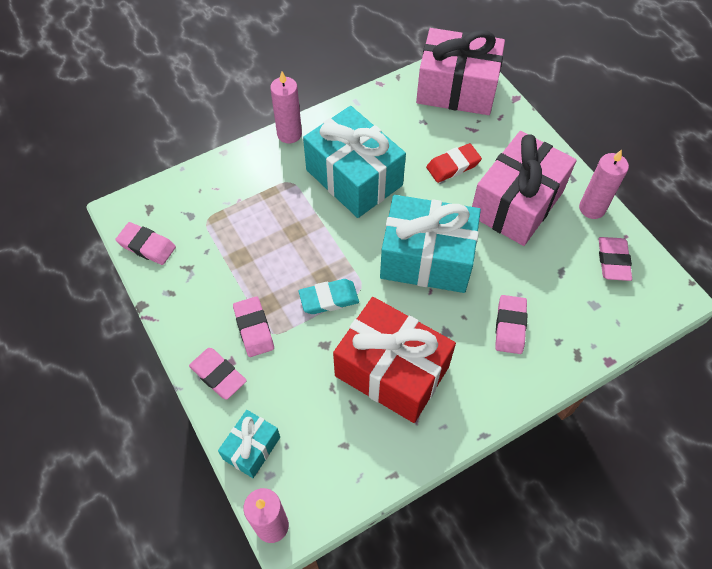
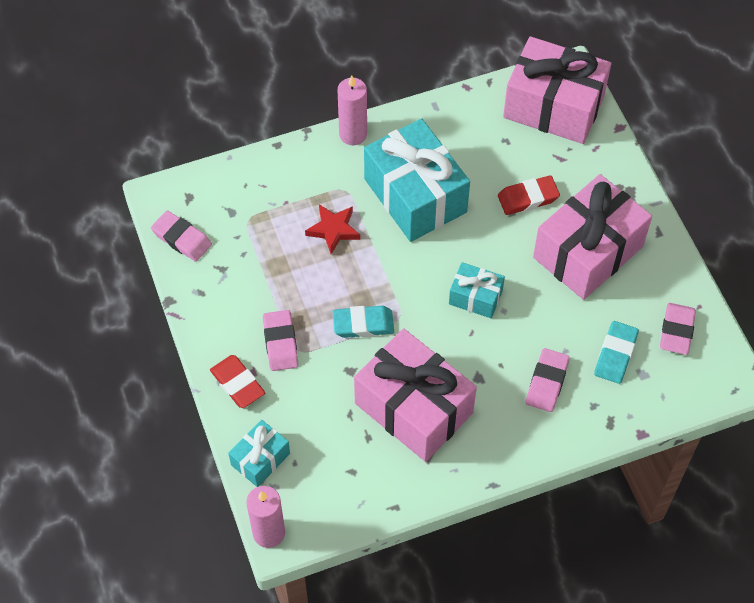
camera: 10 degrees right, 0 degrees up
(218, 375) = (237, 384): pink eraser -> red eraser
(286, 217) = (333, 230): none -> red star
(391, 371) = (413, 408): red gift -> pink gift
(427, 258) = (475, 297): turquoise gift -> turquoise gift, size x0.50
(565, 291) = (615, 354): none -> turquoise eraser
(592, 208) = (670, 270): pink candle -> none

